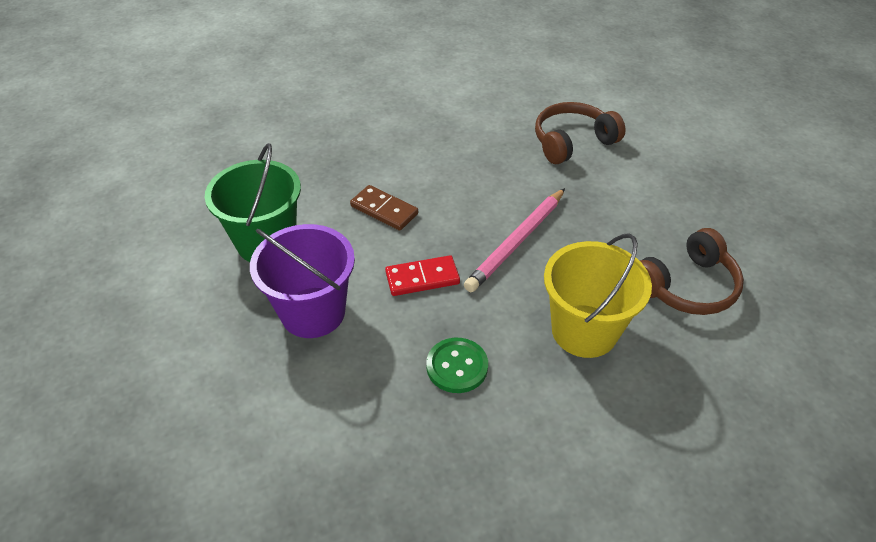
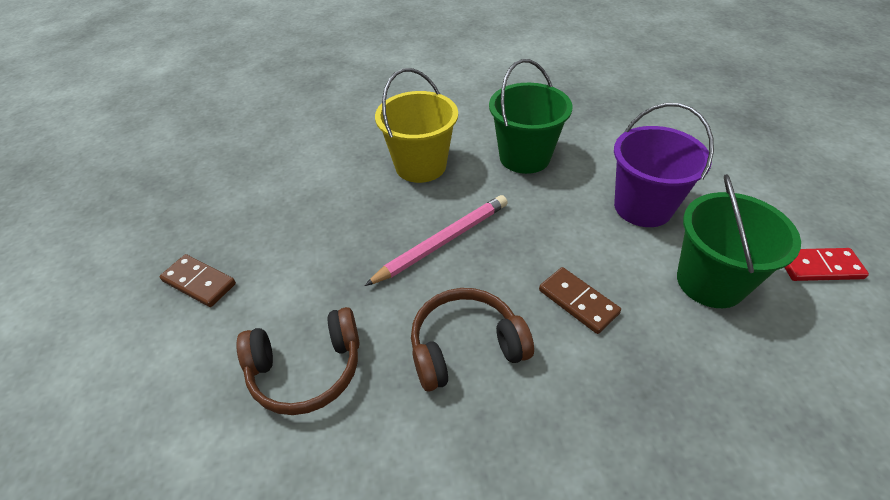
camera: 165 degrees left, 0 degrees up
(422, 278) = (542, 221): red domino -> red domino (819, 267)
(457, 366) = (524, 157): green button -> green bucket
(687, 286) = (318, 183): brown headphones -> brown headphones (465, 346)
(705, 178) = (199, 282): none -> brown domino

